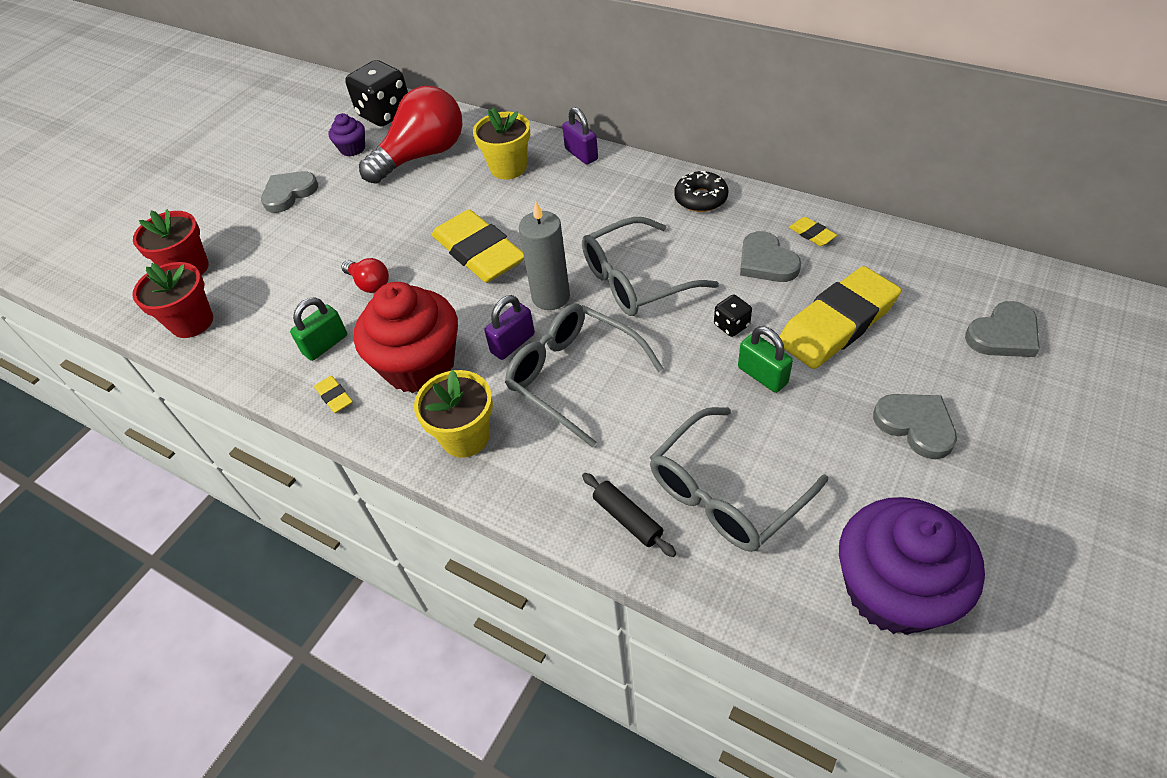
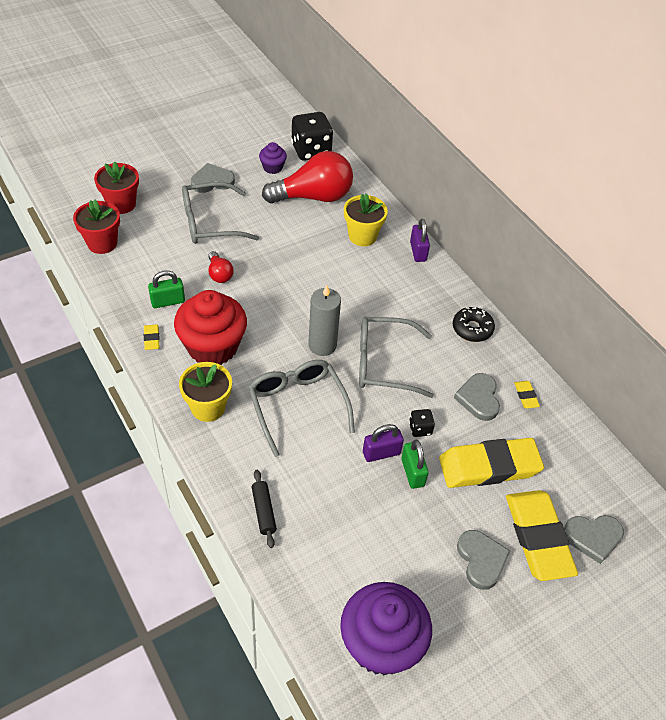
camera: 20 degrees right, 0 degrees up
(479, 252) = (300, 289): yellow eraser -> yellow eraser (538, 537)
(512, 343) = (277, 363): purple padlock -> purple padlock (381, 453)
(726, 492) = (331, 530): grey glasses -> grey glasses (210, 222)

